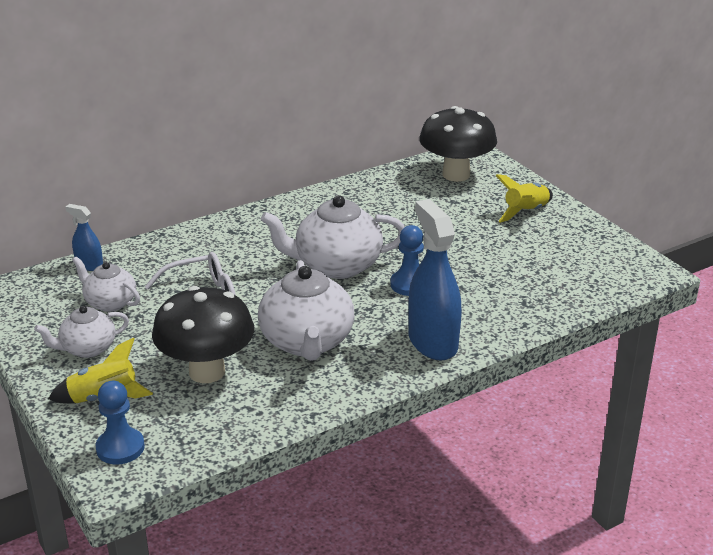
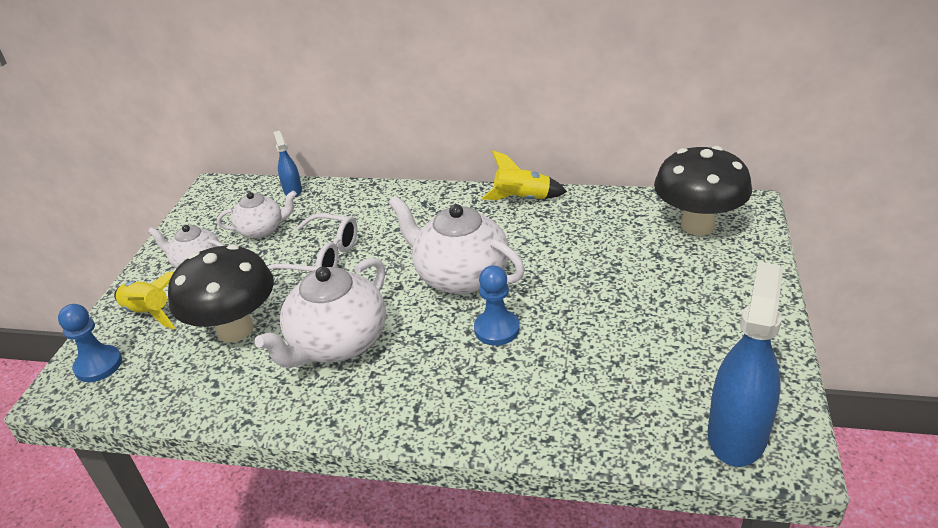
camera: 45 degrees right, 5 degrees up
(110, 302) = (262, 230): white teapot -> white teapot turned 90 degrees clockwise
(432, 342) = (435, 406): blue spray bottle -> blue spray bottle (737, 434)
(526, 212) = (721, 301): yellow rocket -> yellow rocket (522, 199)

